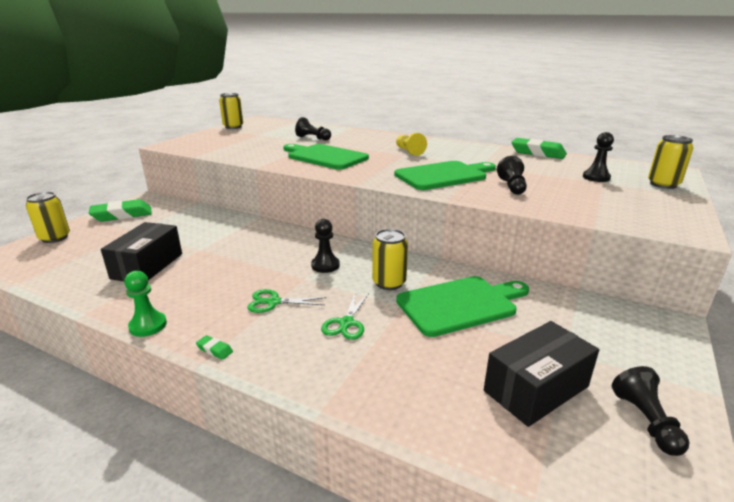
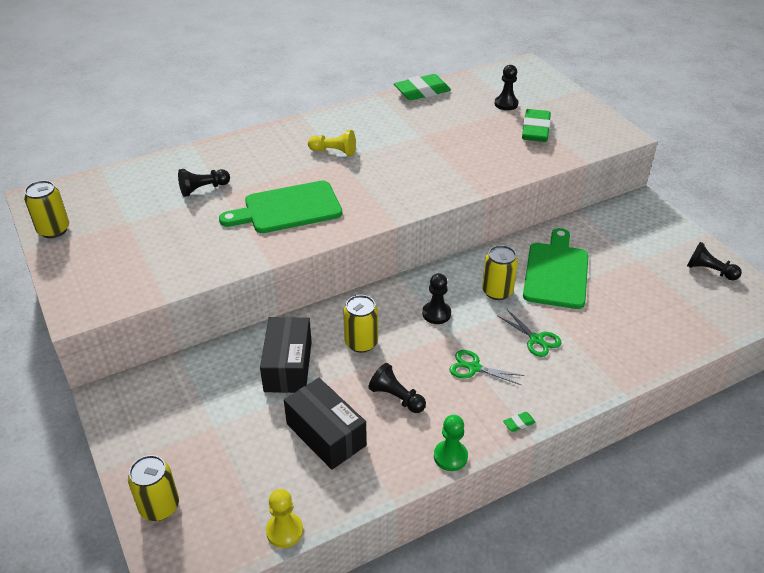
camera: 55 degrees left, 15 degrees up
(38, 282) = (284, 531): none -> yellow pawn
(122, 215) = (146, 430): green eraser -> green eraser (535, 130)
(273, 302) = (473, 368): green scissors -> green scissors turned 75 degrees clockwise
(443, 175) = (424, 168): green cutting board -> none
(512, 186) = (485, 150): black pawn -> black pawn (396, 397)
(536, 388) = (662, 292): black box -> black box (288, 366)
(663, 184) = (546, 88): yellow can -> yellow can (361, 342)

